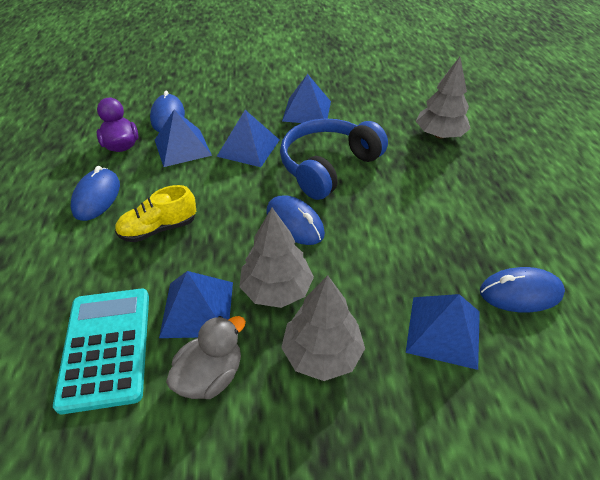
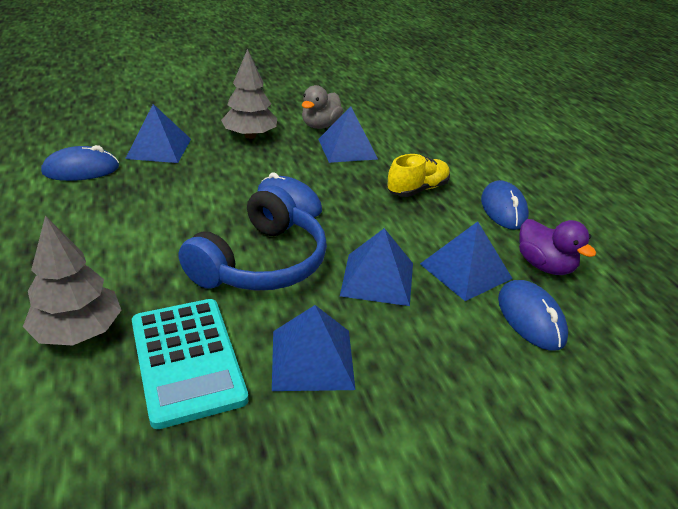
camera: 165 degrees right, 10 degrees down
(106, 347) = (395, 131): turquoise calculator -> turquoise calculator (187, 360)
(276, 289) = (291, 160): grey tree -> none

